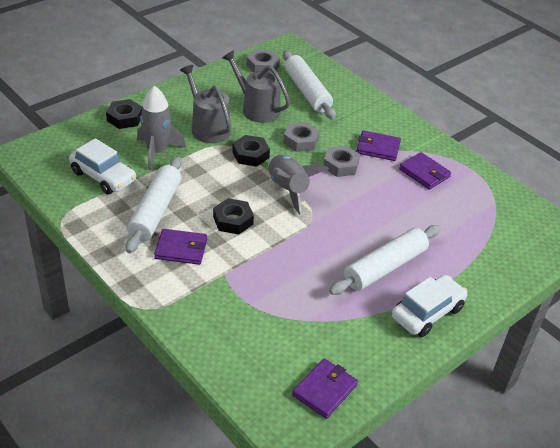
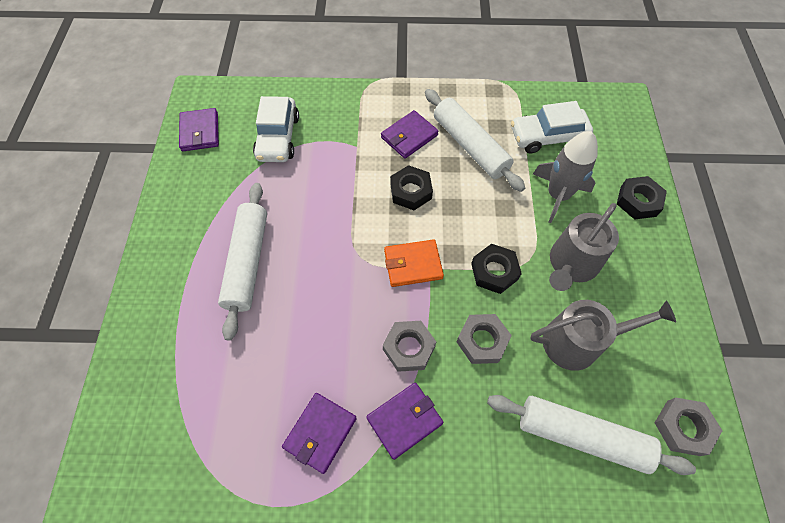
camera: 135 degrees right, 20 degrees up
(208, 128) = (571, 264): grey watering can -> grey watering can turned 120 degrees clockwise
(288, 190) = (413, 264): grey rocket -> orange wallet
(424, 173) = (320, 433): purple wallet -> purple wallet turned 60 degrees counterclockwise
(427, 312) = (176, 251): white car -> white car (278, 138)

